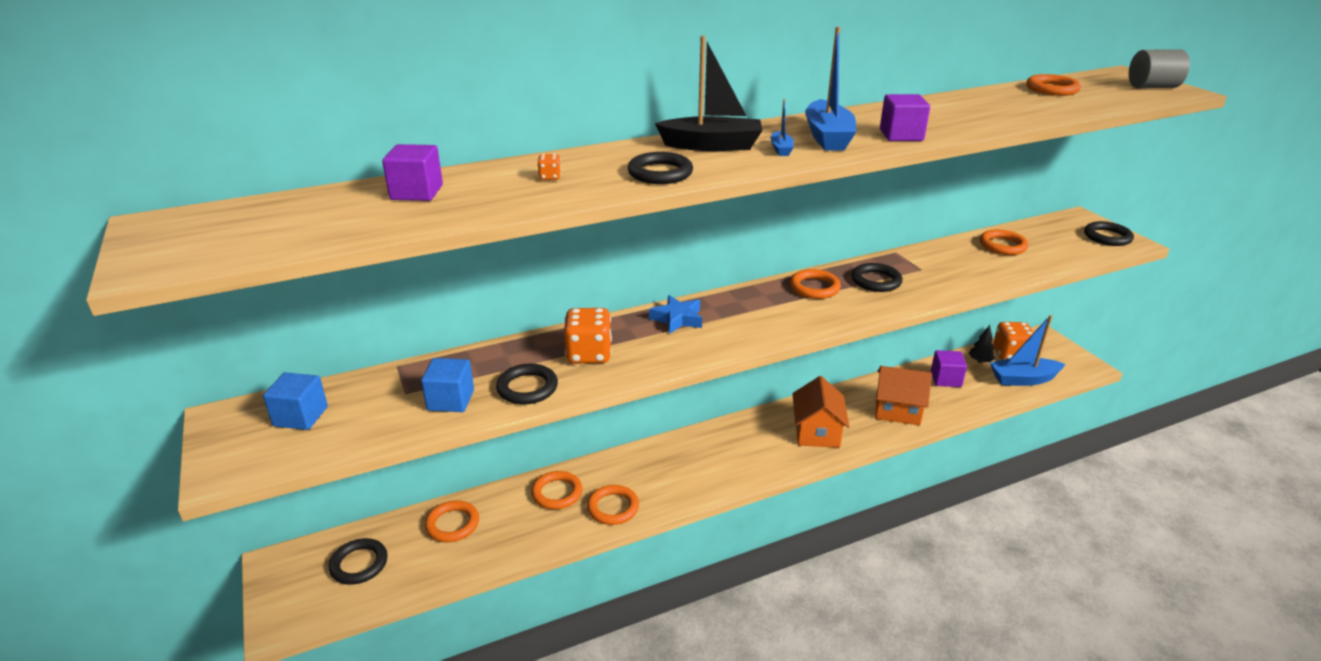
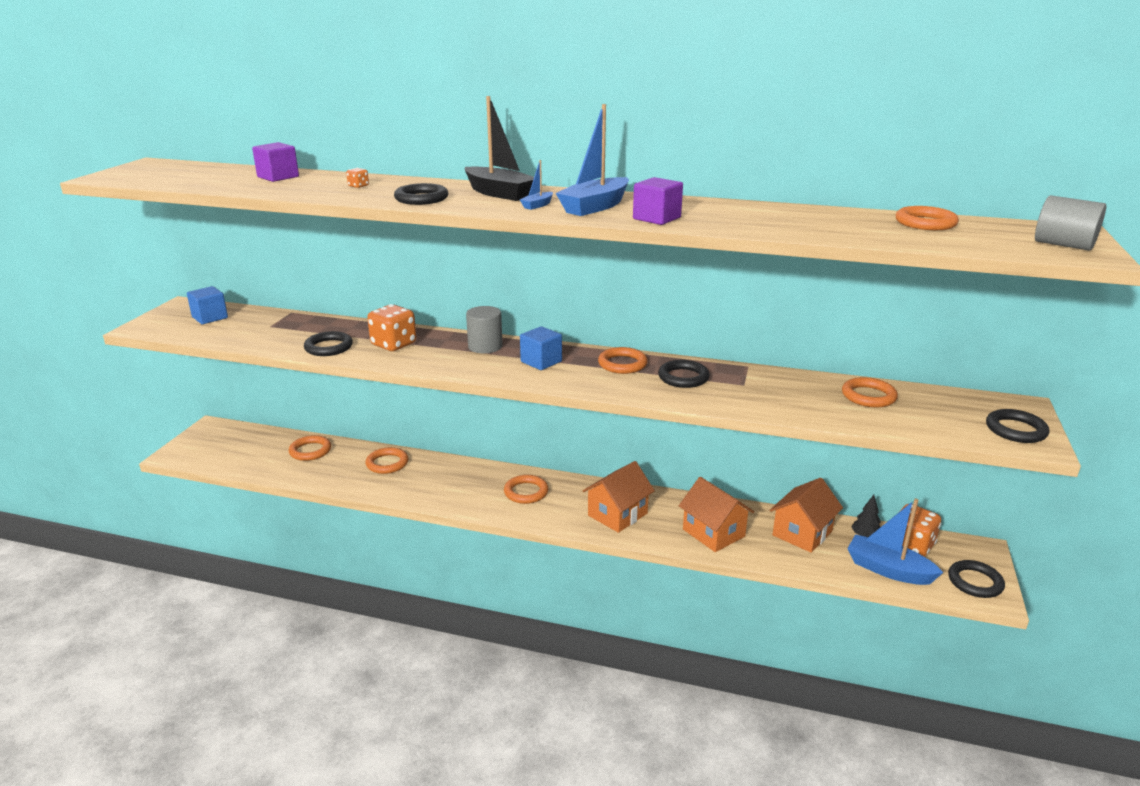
camera: 40 degrees right, 5 degrees down
(359, 564) = (241, 447): black ring -> black ring (975, 582)
(451, 400) = (282, 337): blue cube -> blue cube (541, 362)
(613, 508) = (405, 488): orange ring -> orange ring (526, 492)
(677, 319) = (485, 346): blue star -> grey cylinder
(945, 379) = (802, 533): purple cube -> orange house

